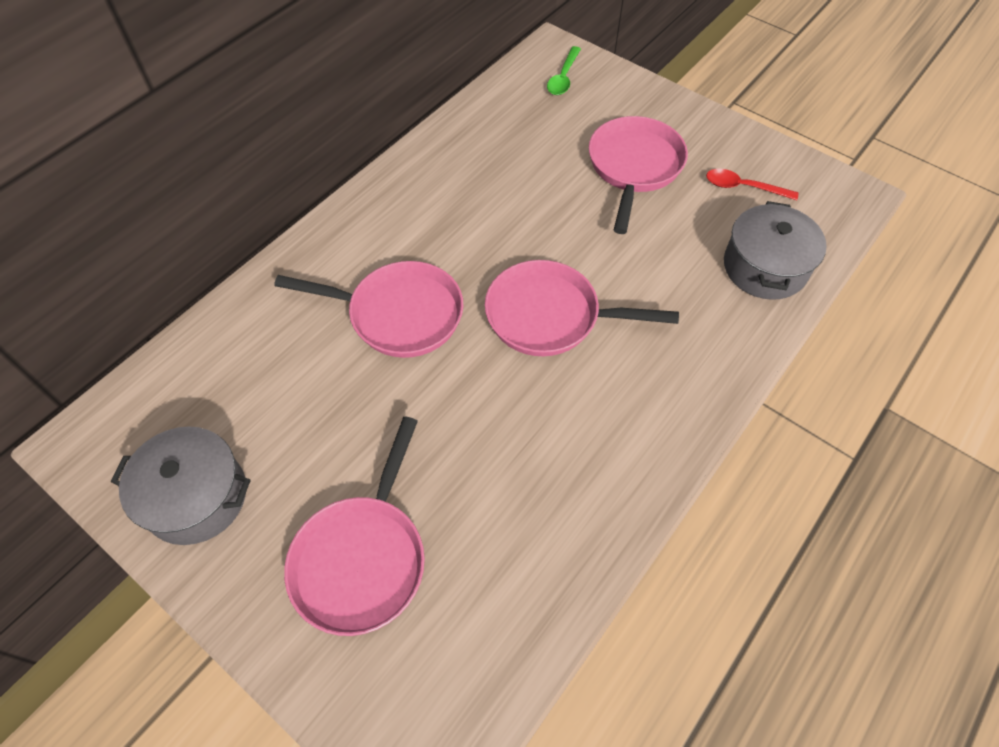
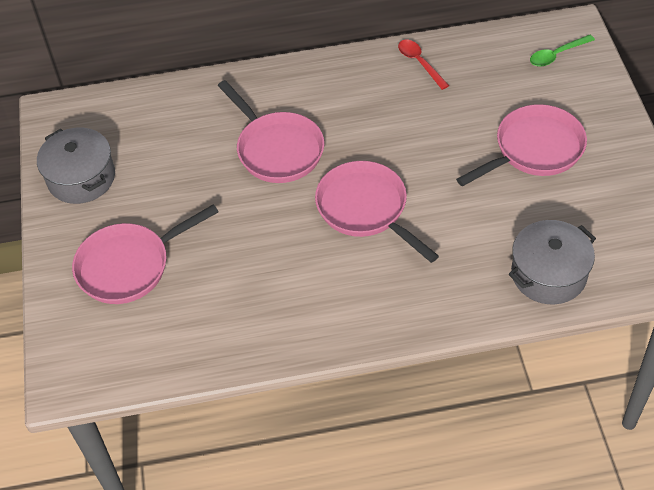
camera: 45 degrees right, 5 degrees down
(743, 187) = (601, 212): red spoon -> red spoon (419, 63)

